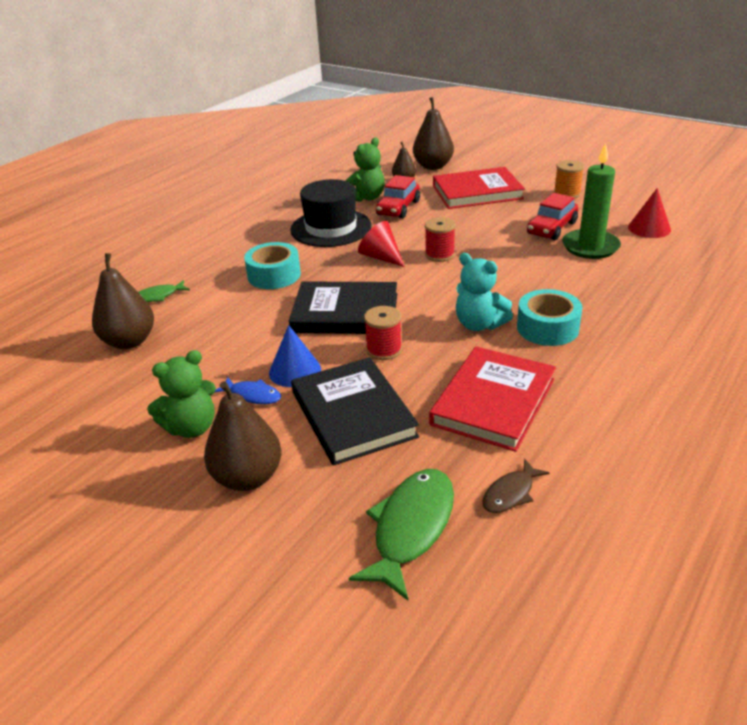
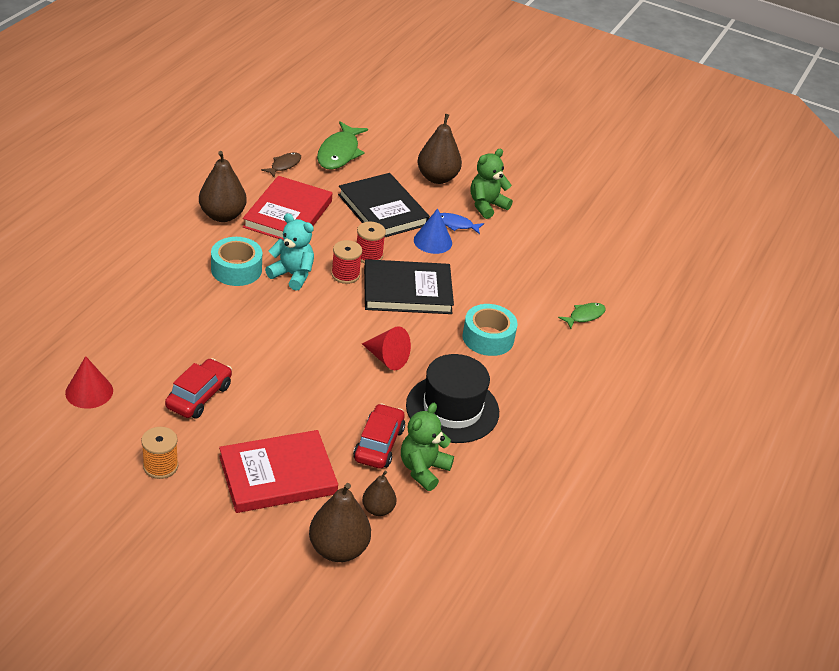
camera: 165 degrees right, 5 degrees up
(129, 341) = (576, 270): brown pear -> brown pear (222, 215)
(439, 254) = (326, 359): red spool -> red spool (345, 274)
(590, 247) = (166, 364): green candle -> none

